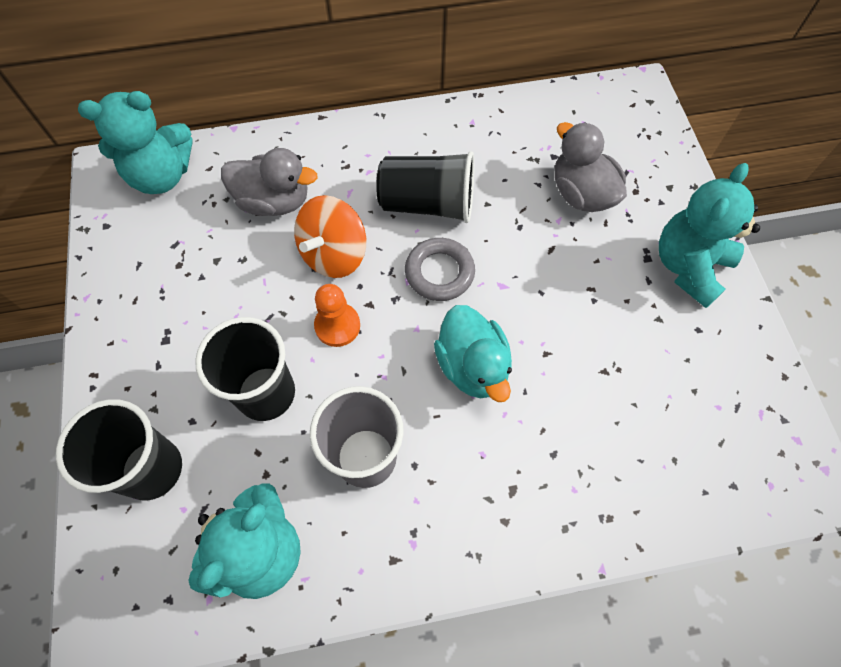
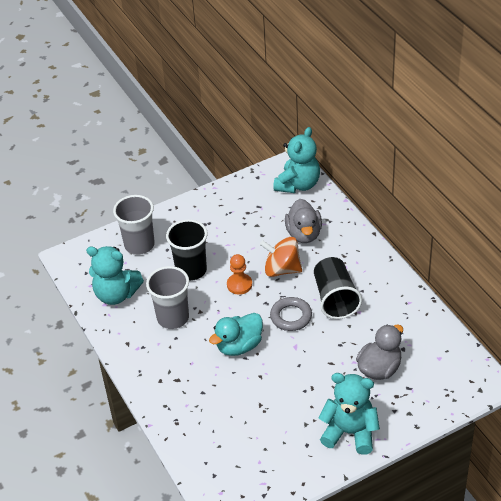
camera: 75 degrees right, 20 degrees down
(152, 469) = (139, 245): black cup -> grey cup
(161, 175) = (298, 184): turquoise teddy bear -> turquoise teddy bear turned 120 degrees counterclockwise

